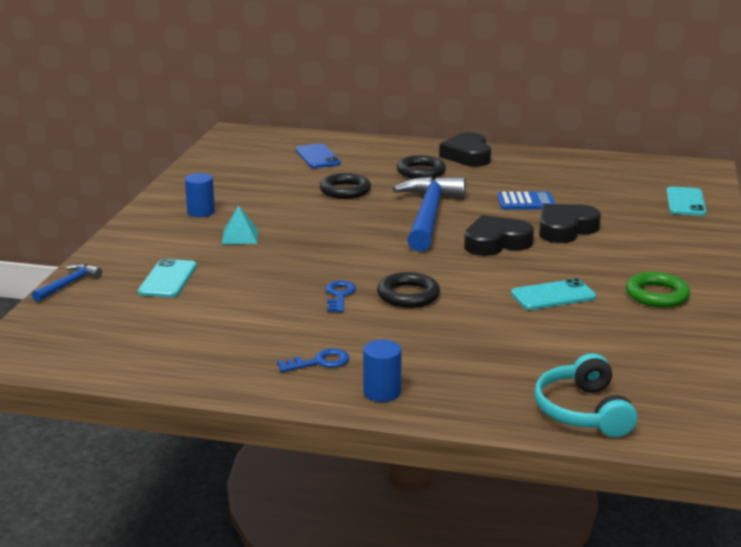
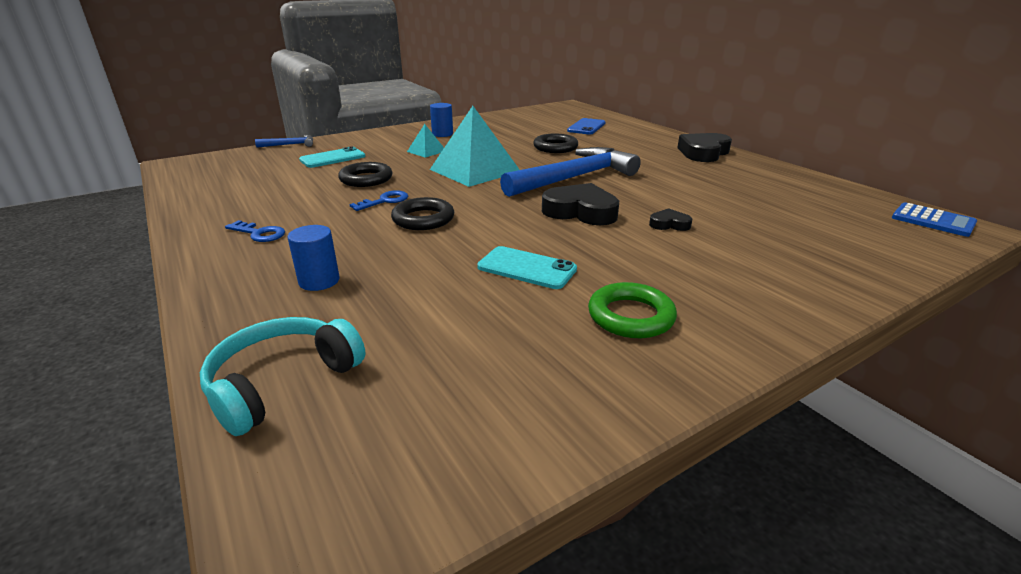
camera: 45 degrees right, 5 degrees up
(336, 239) = (475, 170): none -> turquoise pyramid
(382, 392) = (227, 272): blue cylinder -> blue cylinder (319, 281)
(421, 172) = (639, 152): black ring -> black ring (366, 179)
(526, 202) = (680, 194): blue calculator -> blue calculator (933, 220)
(565, 229) = (669, 224): black heart -> black heart, size x0.50
(685, 202) = (869, 248): turquoise phone -> none

